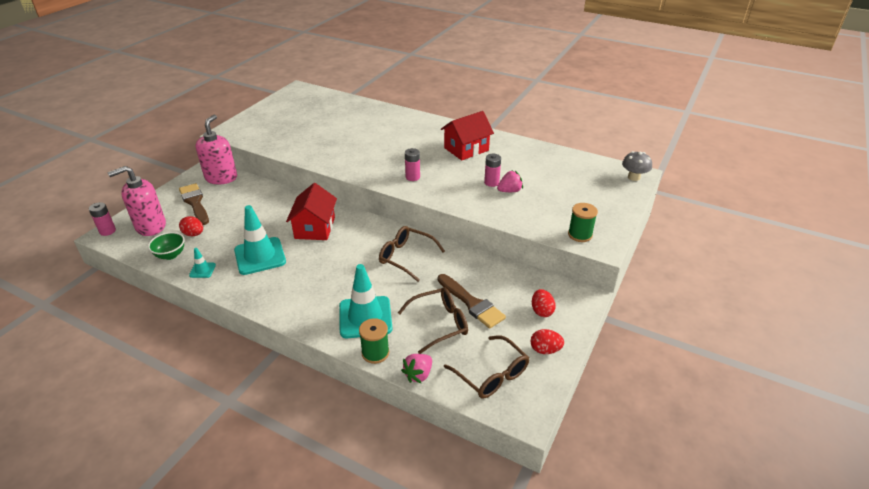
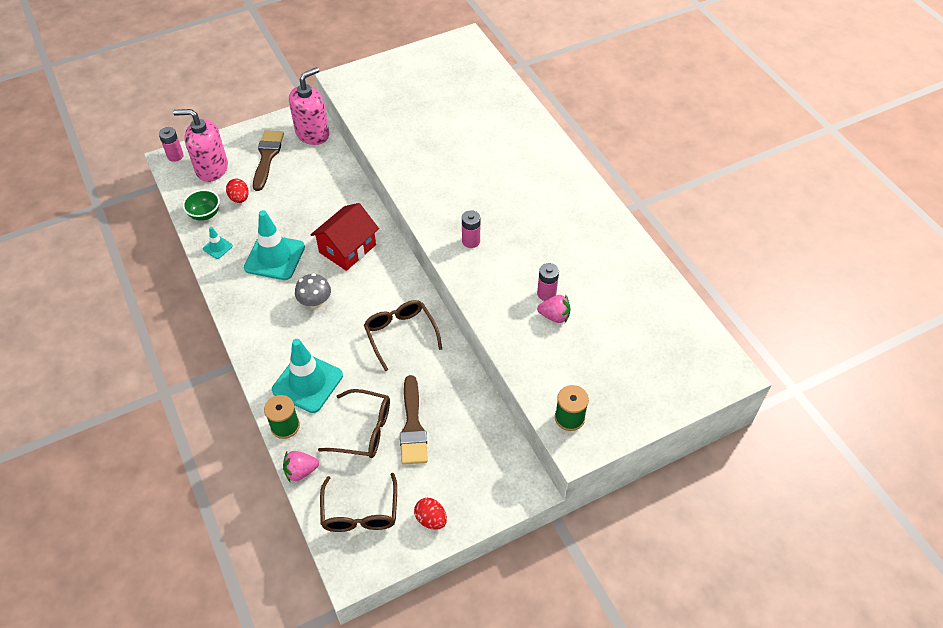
camera: 35 degrees right, 15 degrees up
(466, 149) = (566, 229): red house -> none
(541, 311) = (469, 476): red egg -> none
(634, 177) = (721, 375): grey mushroom -> grey mushroom (315, 302)

